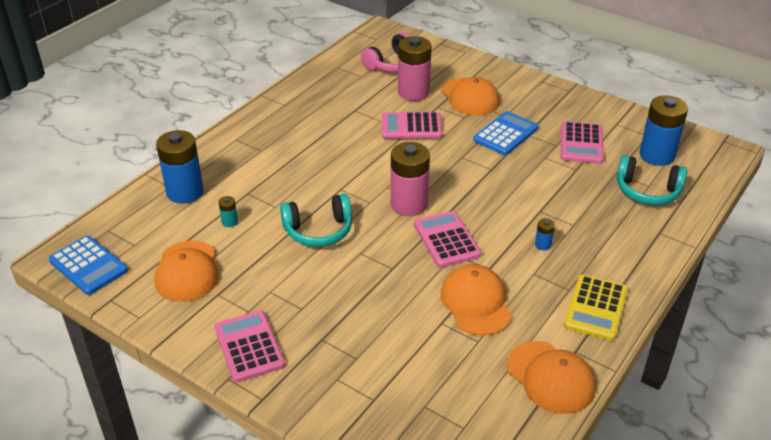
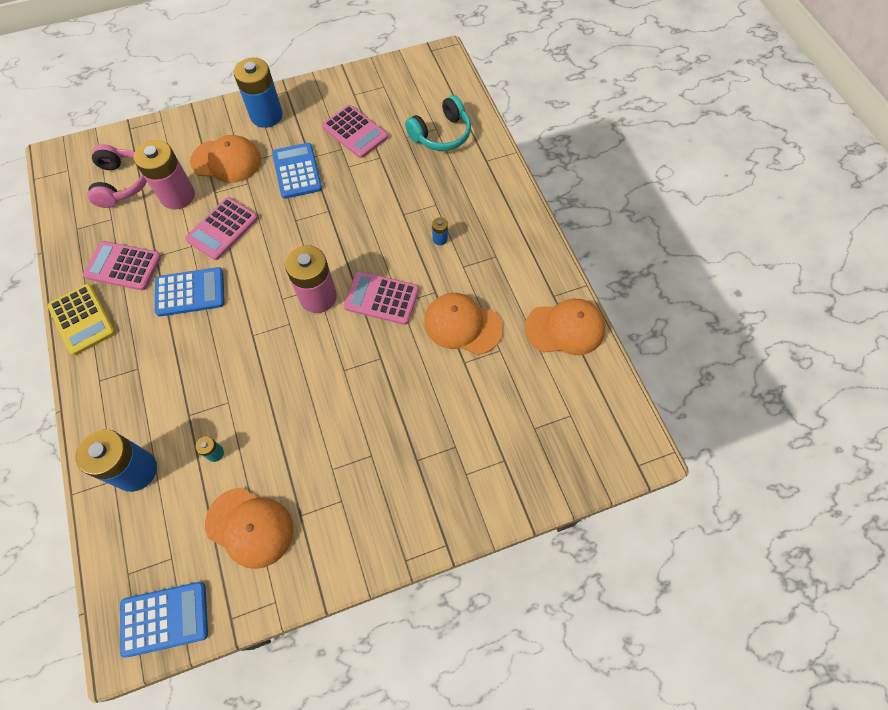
camera: 55 degrees left, 25 degrees up
(249, 346) = (383, 523): pink calculator -> pink calculator (123, 266)
(319, 231) = (290, 385): turquoise headphones -> none
(343, 140) = (190, 292): none -> blue calculator
(596, 308) = (525, 253): yellow calculator -> yellow calculator (82, 319)
(657, 155) = (410, 99): blue battery -> blue battery (266, 115)

